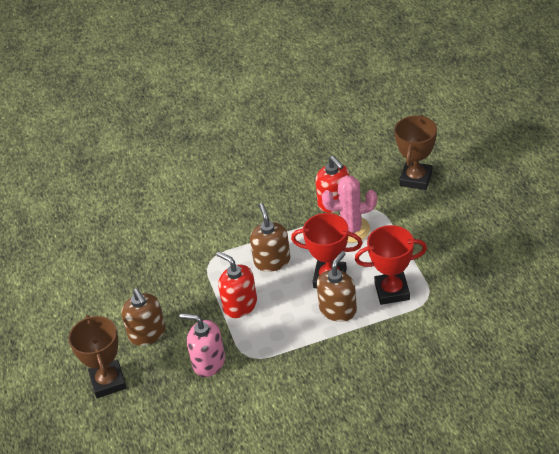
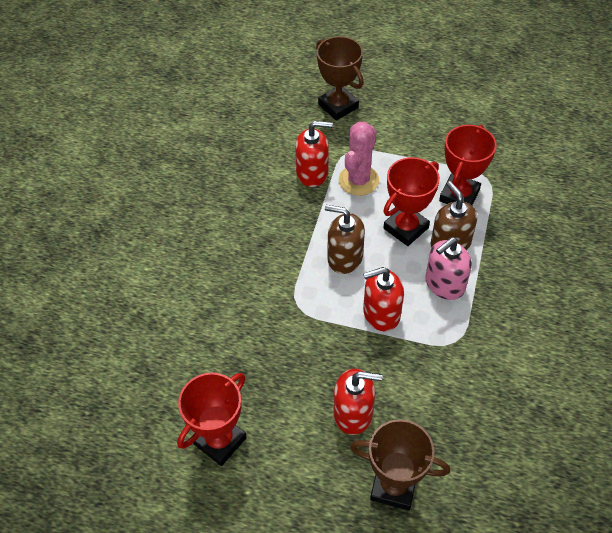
camera: 60 degrees left, 10 degrees up
(80, 282) = (220, 441): none -> red trophy
(147, 333) = (353, 413): brown soap dispenser -> red soap dispenser
(208, 362) = (436, 379): pink soap dispenser -> pink soap dispenser (444, 284)

